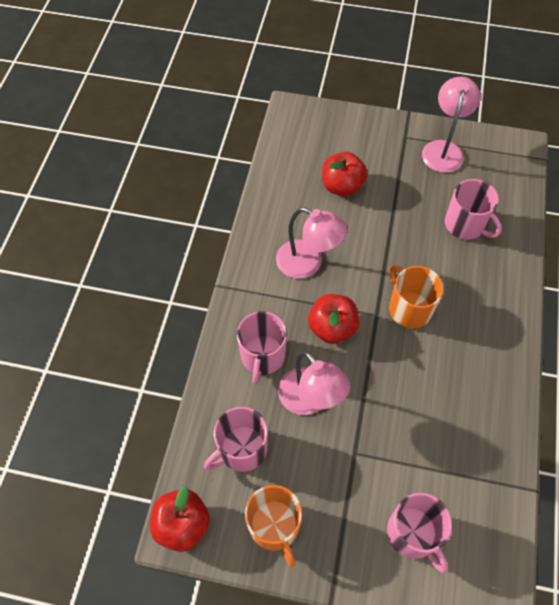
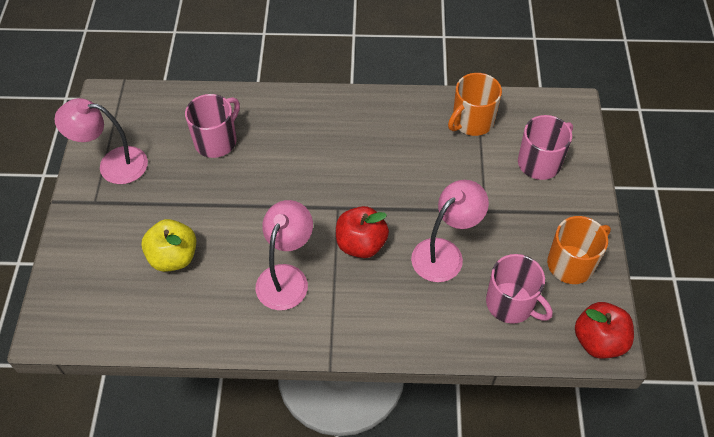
camera: 100 degrees left, 5 degrees down
(262, 356) = (408, 303): pink mug -> none
(342, 186) = (173, 257): red apple -> yellow apple
(409, 308) = (325, 181): orange mug -> orange mug (472, 121)

